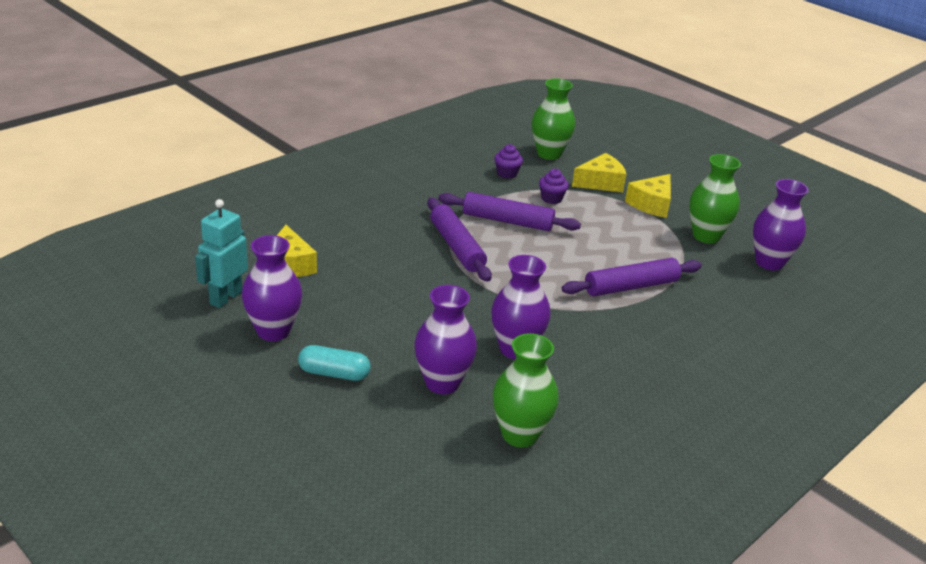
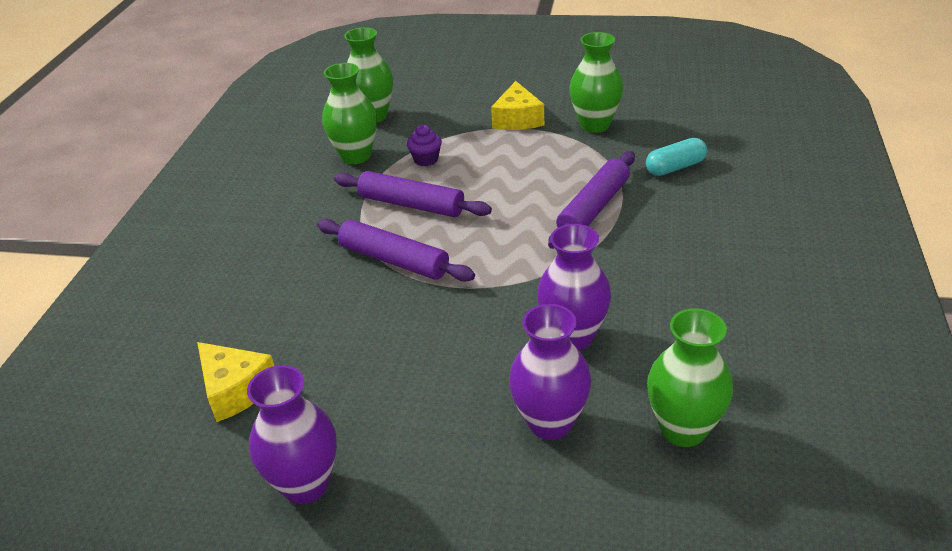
camera: 30 degrees left, 5 degrees up
(225, 297) = (201, 479): turquoise robot -> none
(334, 373) = (430, 491): turquoise capsule -> turquoise capsule (675, 167)
(507, 173) = (356, 156): purple cupcake -> green vase
(507, 221) = (411, 204): purple rolling pin -> purple rolling pin turned 45 degrees clockwise
(600, 182) = (451, 121): yellow cheese -> none
(769, 262) = (669, 122): purple vase -> none

